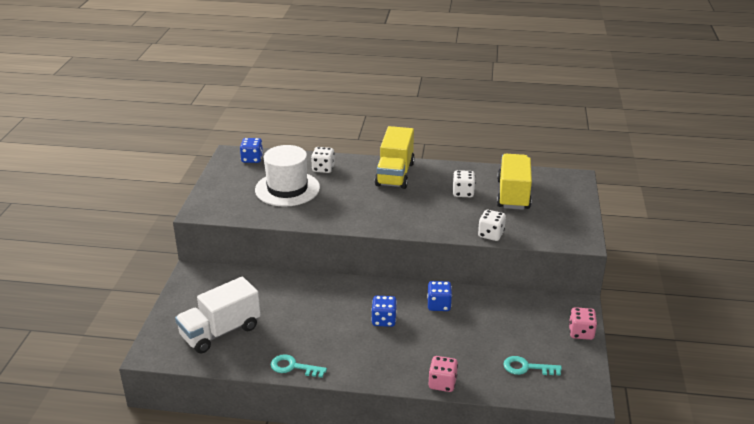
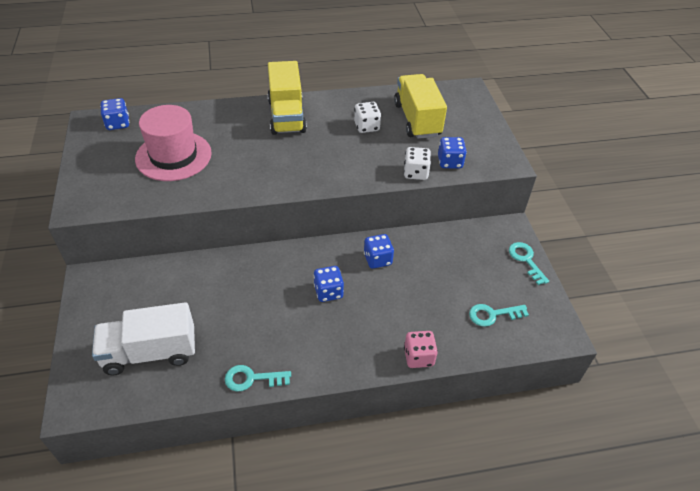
camera: 20 degrees left, 15 degrees up
(220, 332) = (150, 352): white truck -> white truck turned 45 degrees clockwise
(287, 189) = (173, 156): white hat -> pink hat
(323, 168) = (205, 122): white dice -> none
(527, 232) = (450, 162): none -> blue dice
(581, 333) = (525, 260): pink dice -> turquoise key

